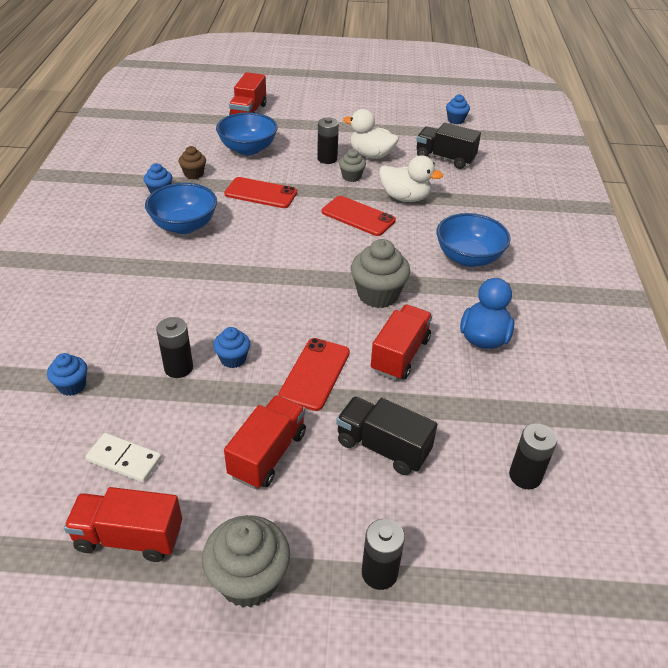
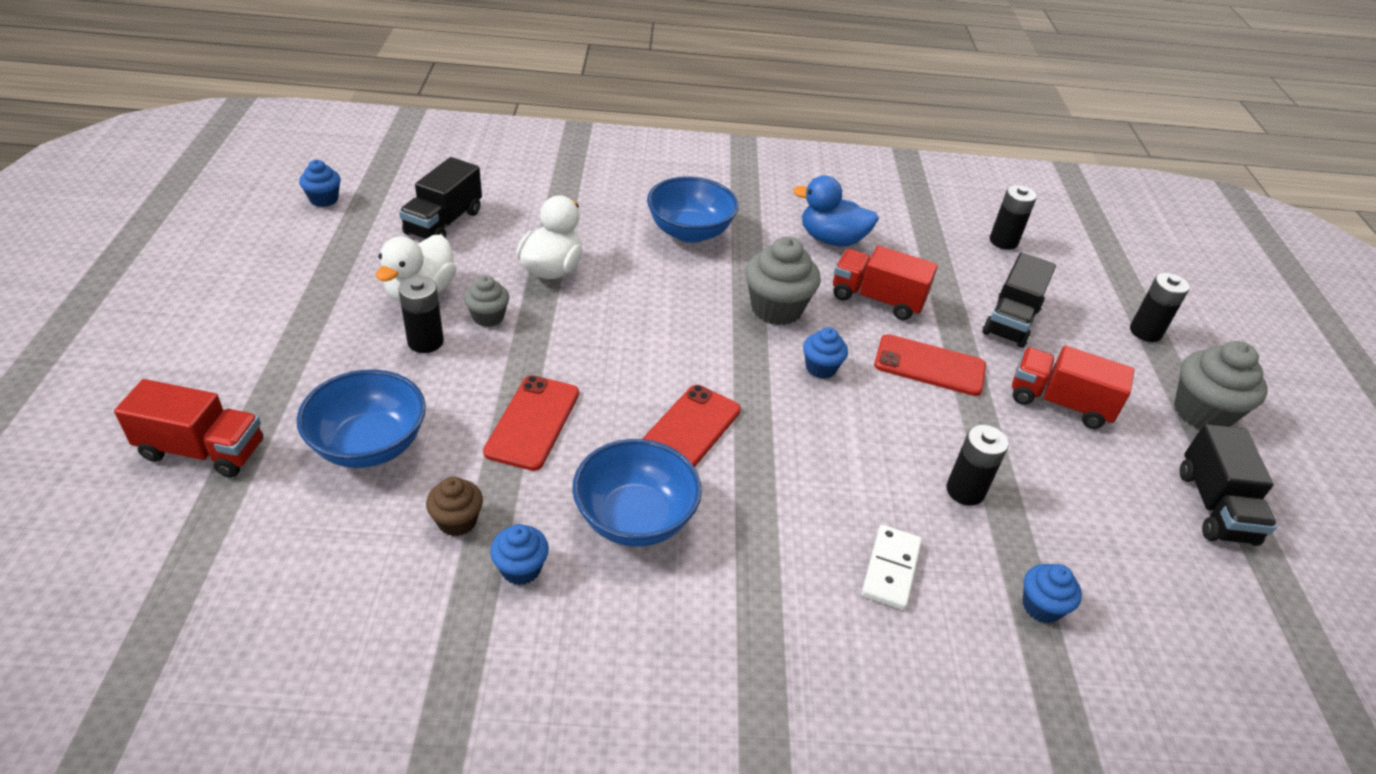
camera: 95 degrees left, 0 degrees up
(124, 459) = (1126, 526): white domino -> white domino (891, 569)
(129, 537) = (1214, 506): red truck -> black truck
(233, 359) = (930, 438): blue cupcake -> blue cupcake (821, 368)
(358, 216) = (601, 316): red phone -> red phone (689, 430)

